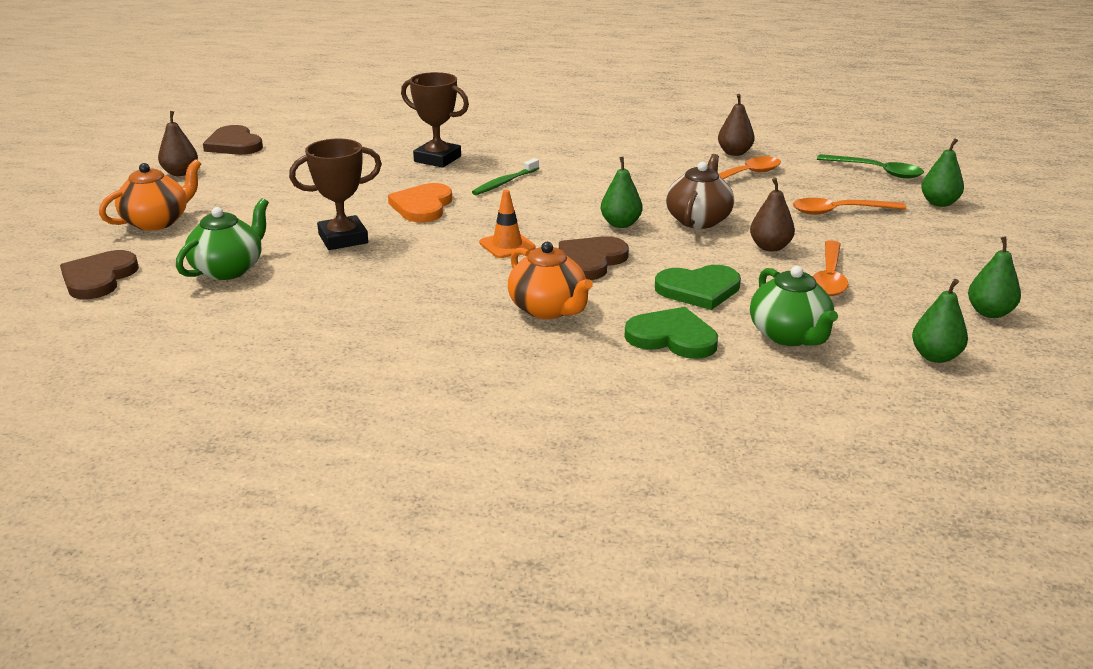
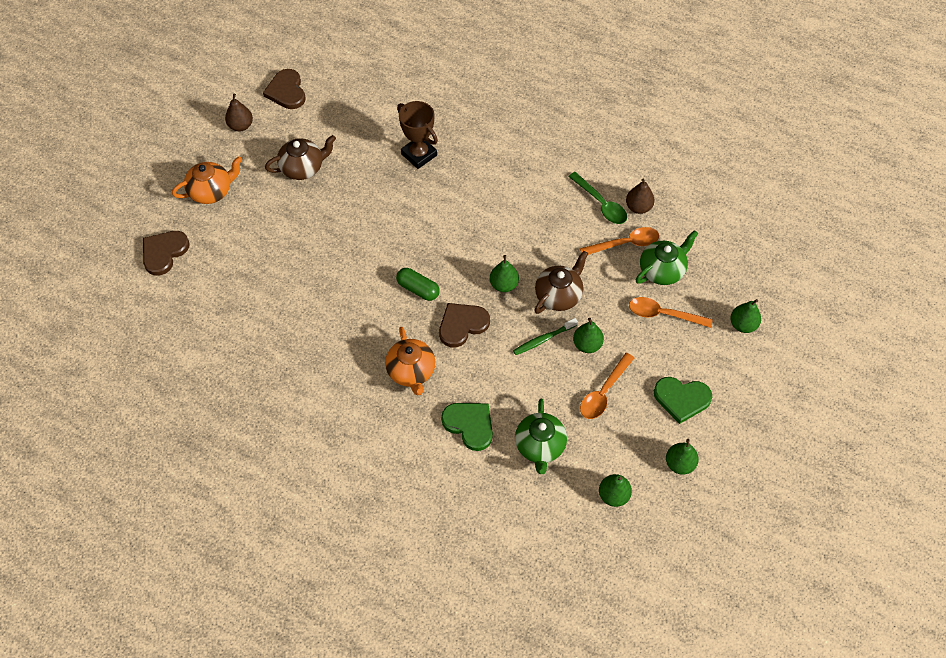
camera: 20 degrees right, 30 degrees up
(229, 269) = (240, 266): green teapot -> green teapot (662, 270)
(285, 188) = (303, 168): none -> brown teapot
(343, 239) = (319, 249): brown trophy -> none
(422, 206) = (383, 221): orange heart -> none
(504, 183) = (451, 204): green toothbrush -> green toothbrush (543, 339)
(507, 245) = (418, 289): orange traffic cone -> green capsule
(699, 290) = (512, 380): green heart -> green heart (681, 399)
(770, 247) = (587, 345): brown pear -> green pear
(876, 171) = (728, 267): green spoon -> green spoon (601, 204)

